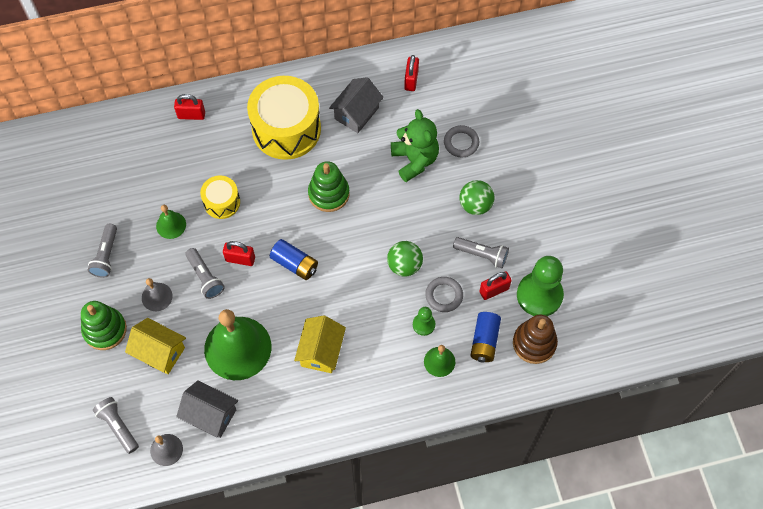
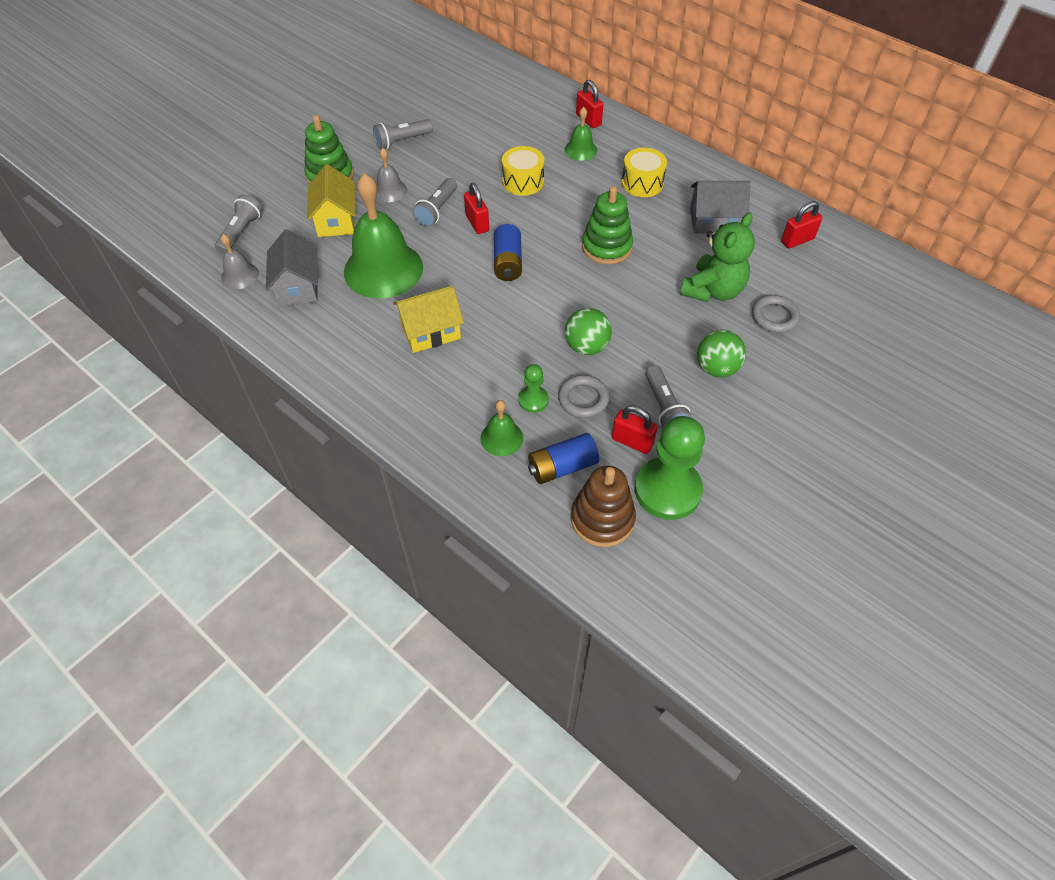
camera: 55 degrees right, 10 degrees down
(171, 225) = (468, 163): green bell -> green bell (580, 150)
(286, 129) = (642, 183): yellow drum -> yellow drum, size x0.51

